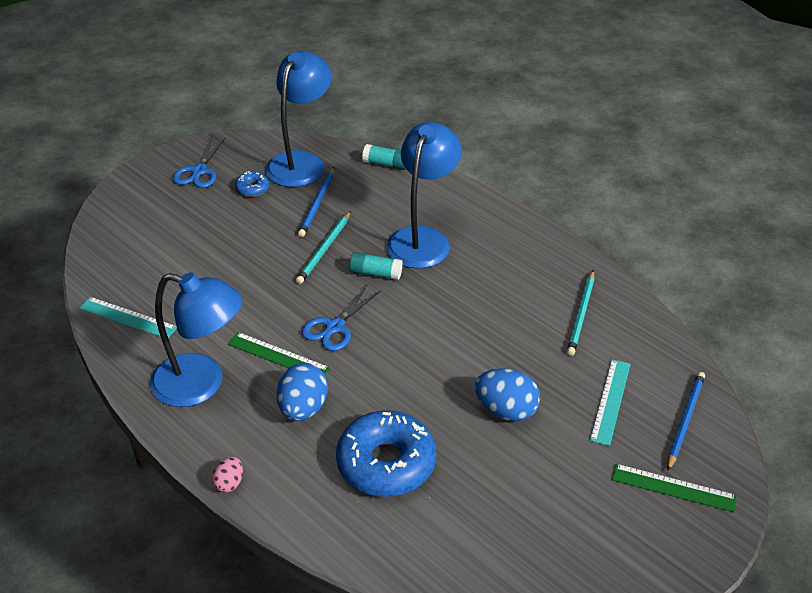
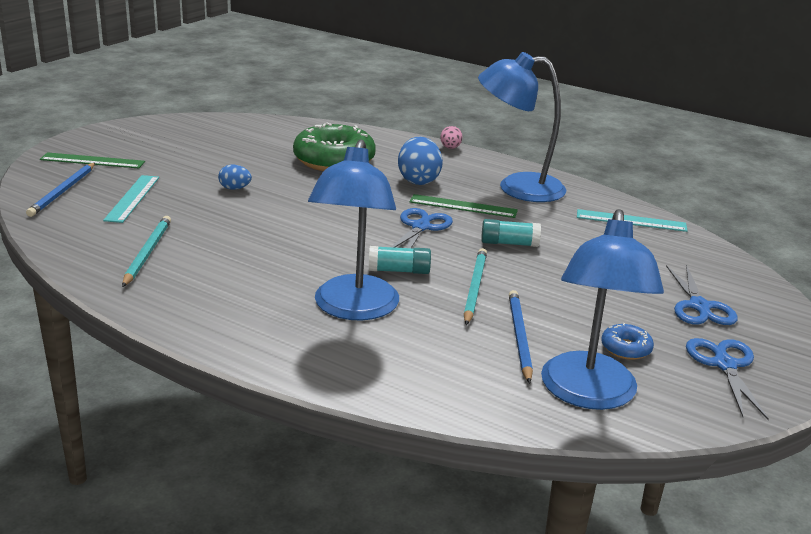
camera: 165 degrees right, 15 degrees down
(168, 216) = (699, 306): none -> blue scissors
(386, 164) = (450, 405): turquoise glue stick -> turquoise glue stick (509, 243)
(386, 463) = (334, 160): blue donut -> green donut
(506, 410) = (235, 188): blue egg -> blue egg, size x0.54

